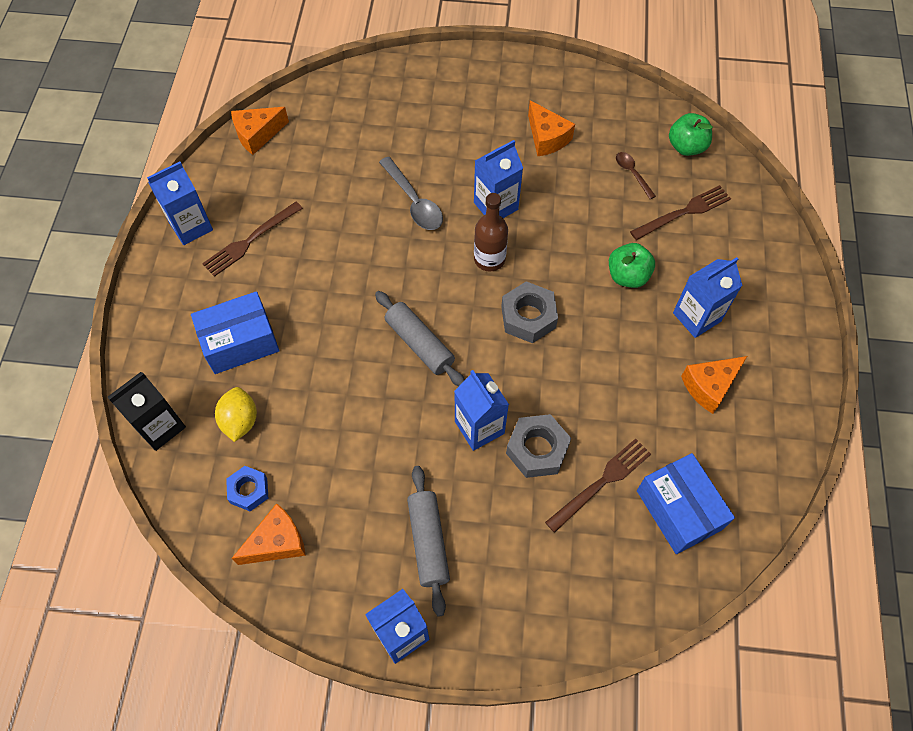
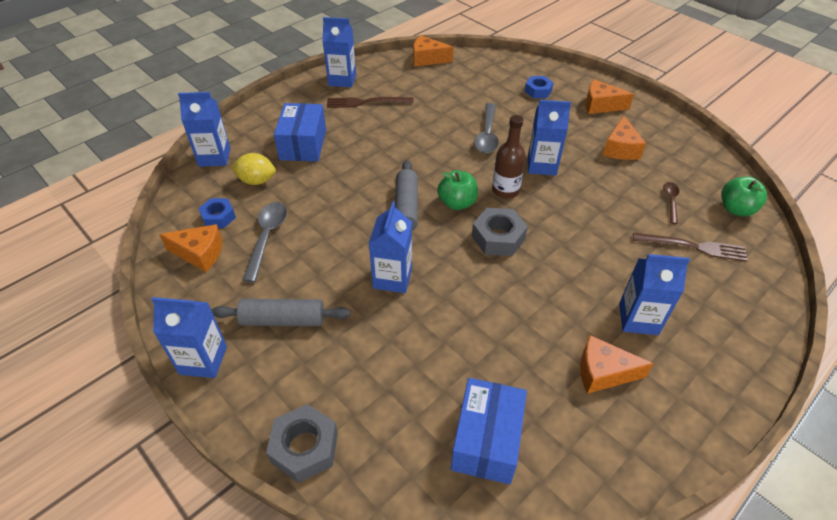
camera: 40 degrees right, 15 degrees down
(160, 426) = (214, 157): black carton -> blue carton
(240, 342) = (303, 144): blue box -> blue box turned 75 degrees clockwise
(240, 421) = (256, 181): yellow lemon -> yellow lemon turned 60 degrees clockwise
(323, 475) = (267, 238): none -> grey spoon
(413, 109) = (538, 91): none -> blue nut
(428, 542) = (283, 320): grey rolling pin -> grey rolling pin turned 60 degrees clockwise
(487, 91) = (600, 105): none -> orange cheese
(537, 449) = (418, 319): grey nut -> grey nut (304, 447)
(601, 483) = (443, 374): brown fork -> none
(627, 276) = (603, 258): green apple -> green apple (457, 203)

